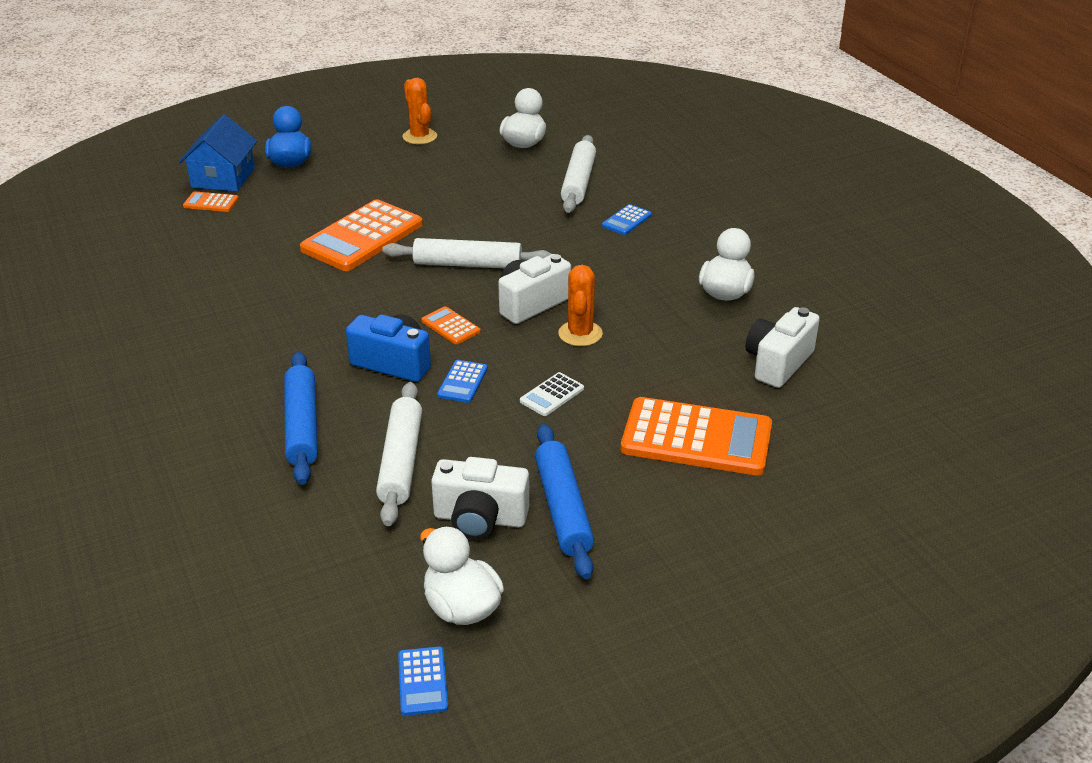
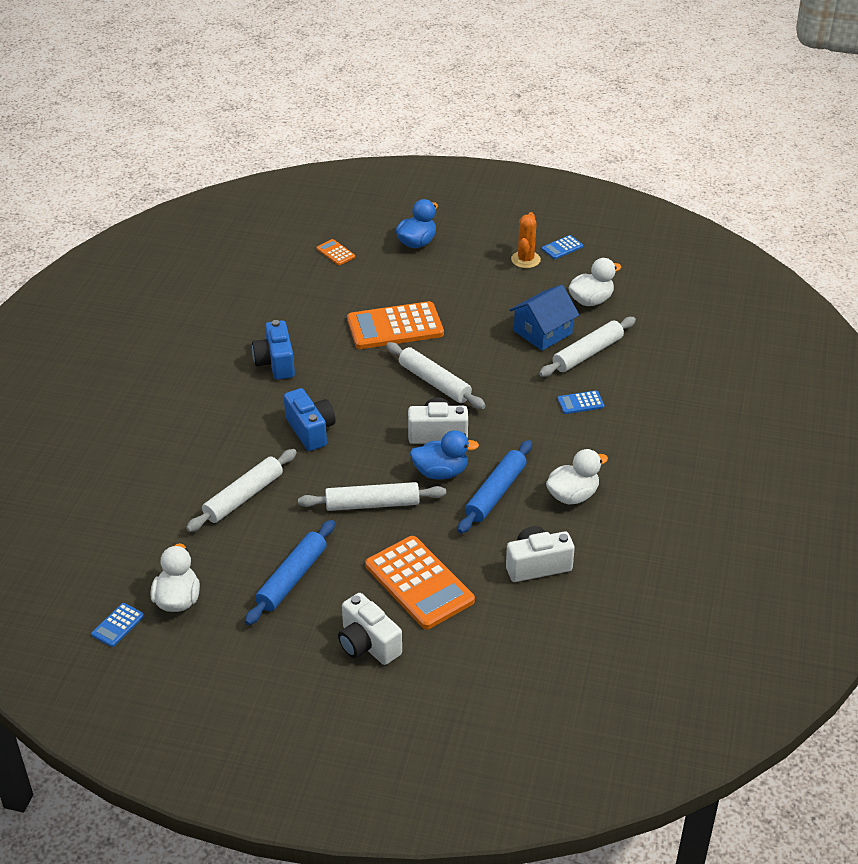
camera: 40 degrees right, 5 degrees up
(223, 178) = (363, 235): blue house -> blue house (542, 332)
(270, 322) = (276, 363): none -> blue camera
(302, 426) = (219, 444): blue rolling pin -> blue rolling pin (496, 493)
(450, 326) = (371, 423): orange calculator -> none
(462, 382) = (333, 466): blue calculator -> blue calculator (562, 247)
(480, 518) = (243, 556): white camera -> white camera (367, 644)
(552, 395) = (372, 504): white calculator -> white rolling pin
(580, 334) = (441, 472): orange cactus -> blue duck

